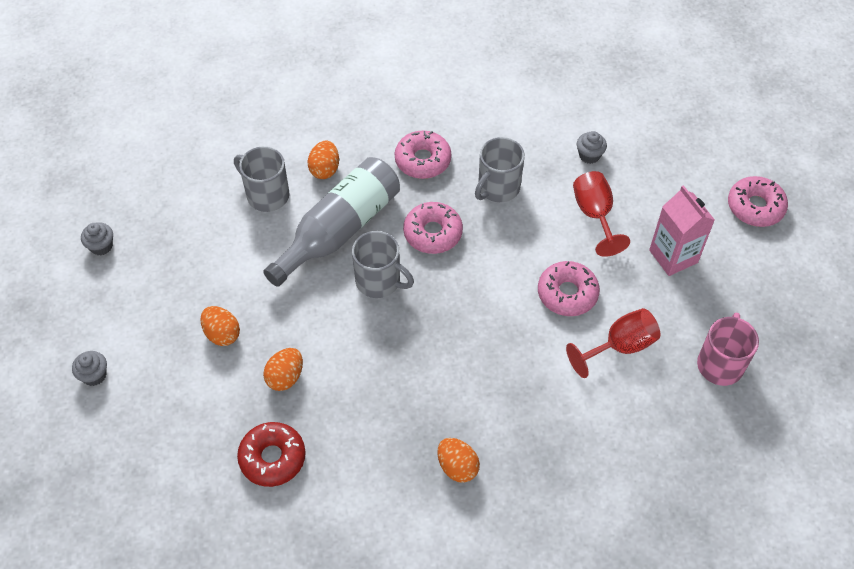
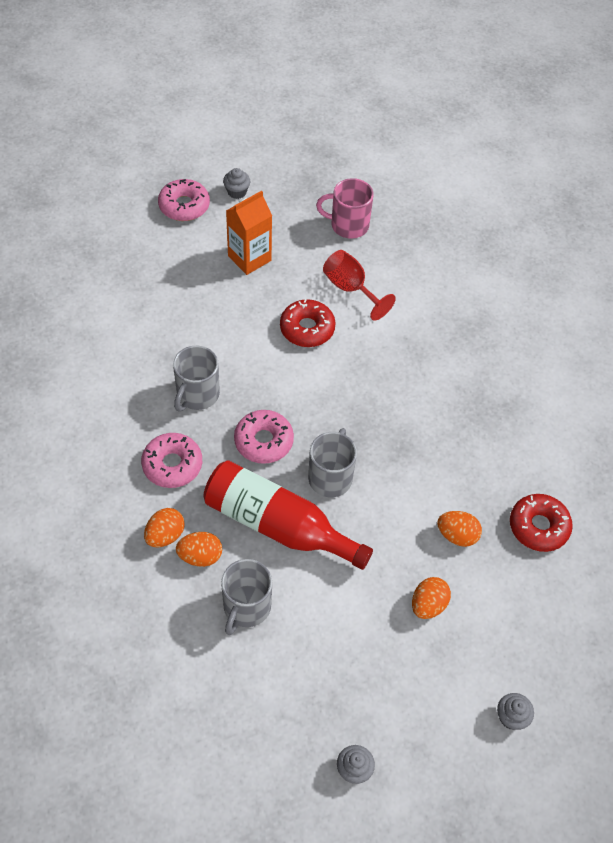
camera: 105 degrees left, 0 degrees up
(339, 230) = (278, 525): grey bottle -> red bottle
(457, 467) = (496, 387): orange egg -> orange egg (165, 535)
(497, 188) = (197, 395): grey mug -> grey mug turned 90 degrees clockwise
(567, 293) = (307, 329): pink donut -> red donut
(589, 155) = (143, 325): grey cupcake -> grey cupcake (237, 192)
(595, 215) = (215, 316): red goblet -> none
(673, 256) = (249, 258): pink carton -> orange carton

